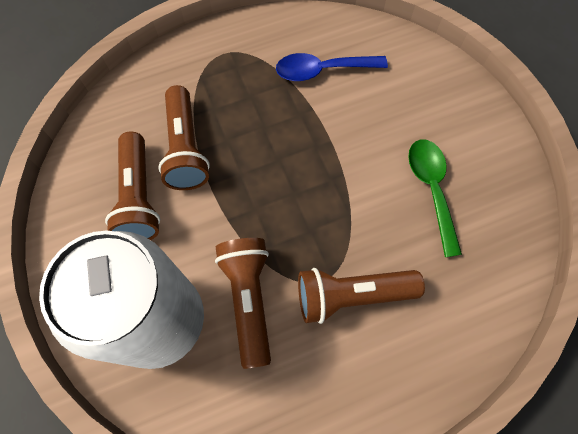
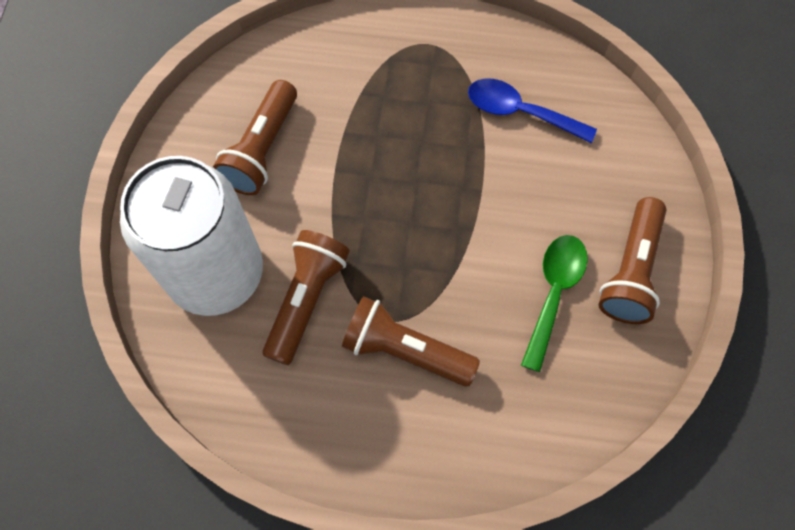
camera: 30 degrees right, 0 degrees up
(185, 148) = (333, 124): brown flashlight -> brown flashlight (631, 271)

